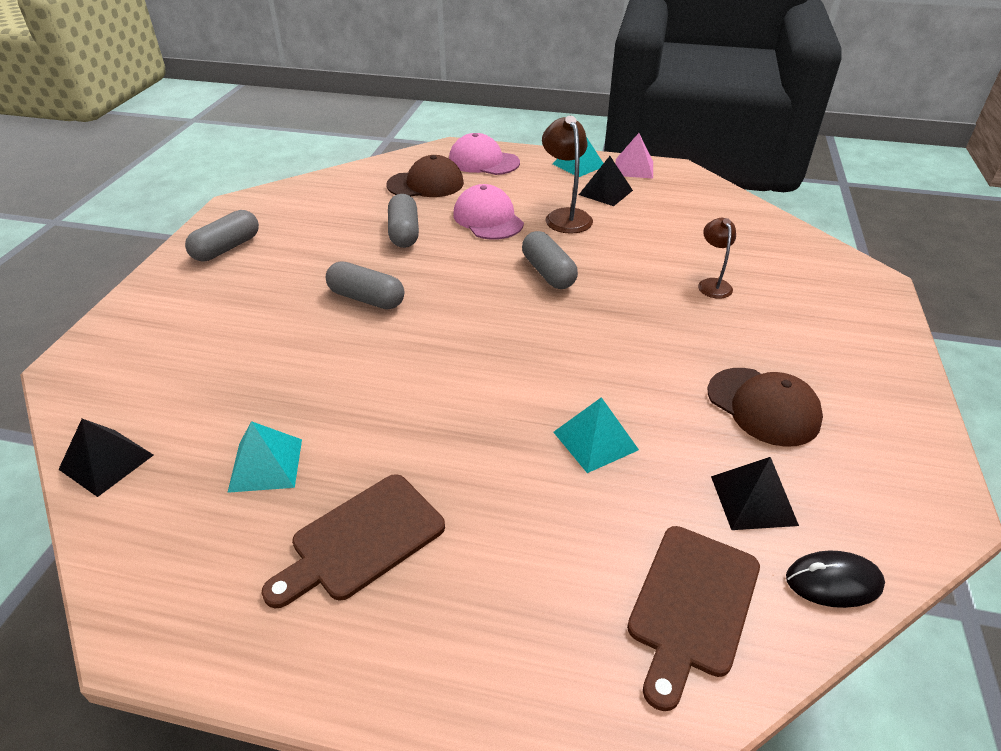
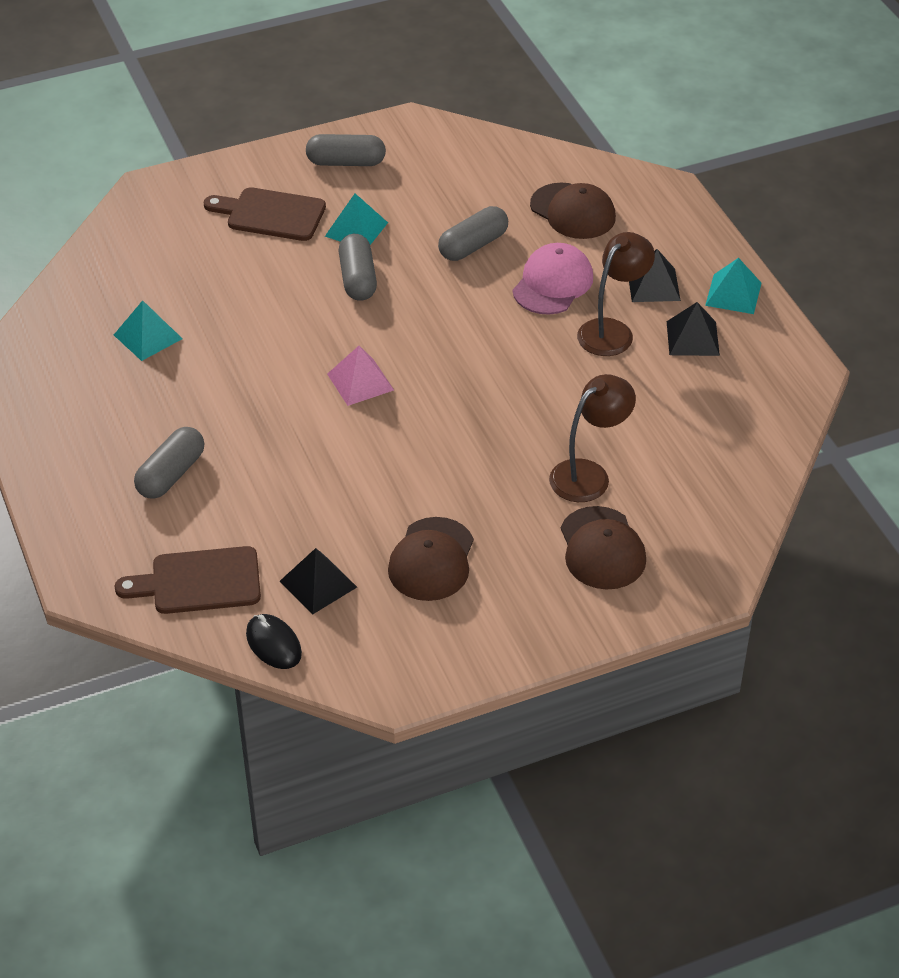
camera: 55 degrees right, 5 degrees up
(106, 462) = (91, 268): black pyramid -> black pyramid (653, 285)
(362, 540) = (127, 414): brown cutting board -> brown cutting board (270, 214)
(483, 161) = (662, 225): pink cap -> none
(548, 273) = (500, 363): grey capsule -> grey capsule (171, 474)
(595, 440) = (308, 481): turquoise pyramid -> turquoise pyramid (356, 229)
(634, 168) = (772, 337): pink pyramid -> pink pyramid (360, 381)
(712, 284) = (589, 474): brown lamp -> brown lamp, size x1.59
(804, 311) = (602, 549): none -> brown cap

